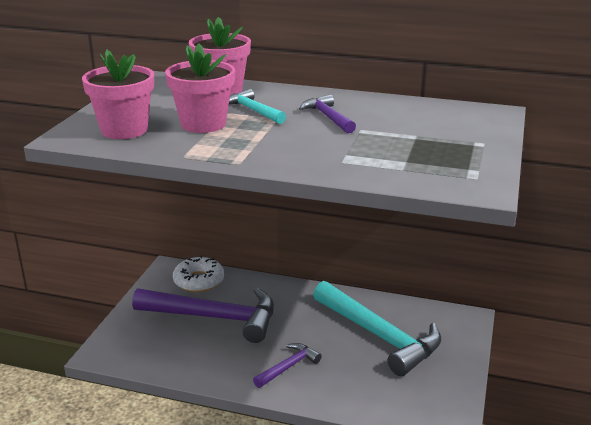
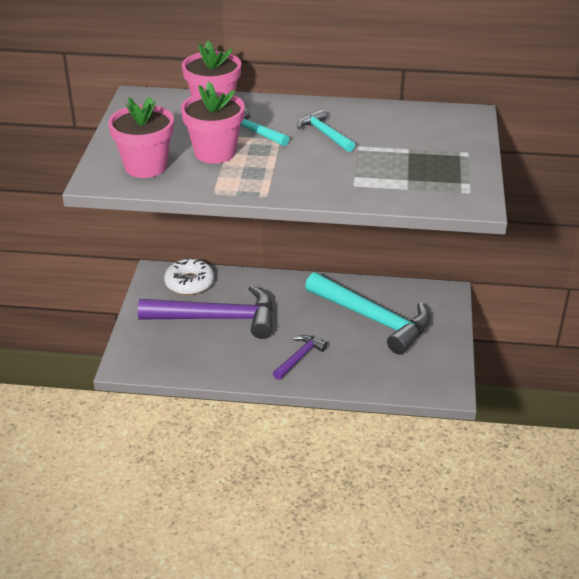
camera: 10 degrees left, 10 degrees up
(328, 117) = (324, 134): purple hammer -> turquoise hammer

